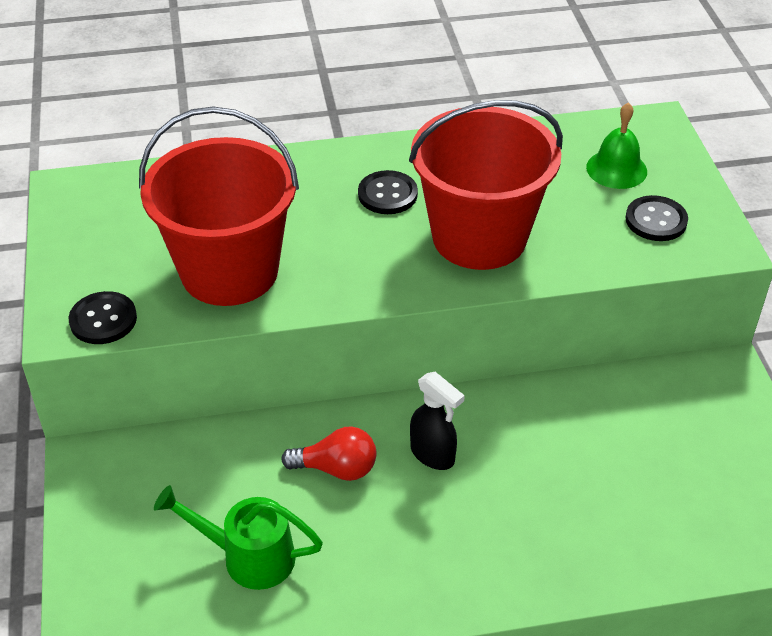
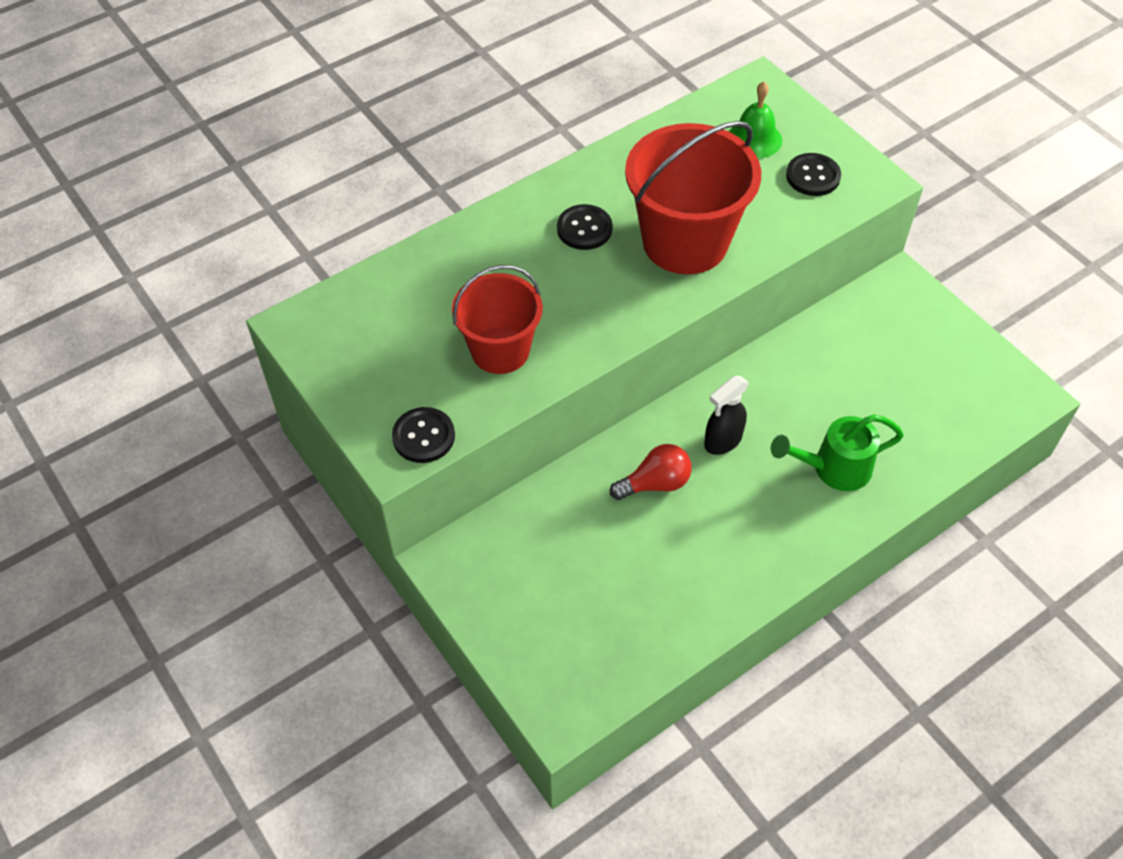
camera: 25 degrees left, 10 degrees up
(229, 271) = (500, 350): red bucket -> red bucket, size x0.64
(248, 556) = (633, 585): green watering can -> green watering can (833, 468)
(433, 455) = (722, 441): black spray bottle -> black spray bottle turned 120 degrees clockwise

